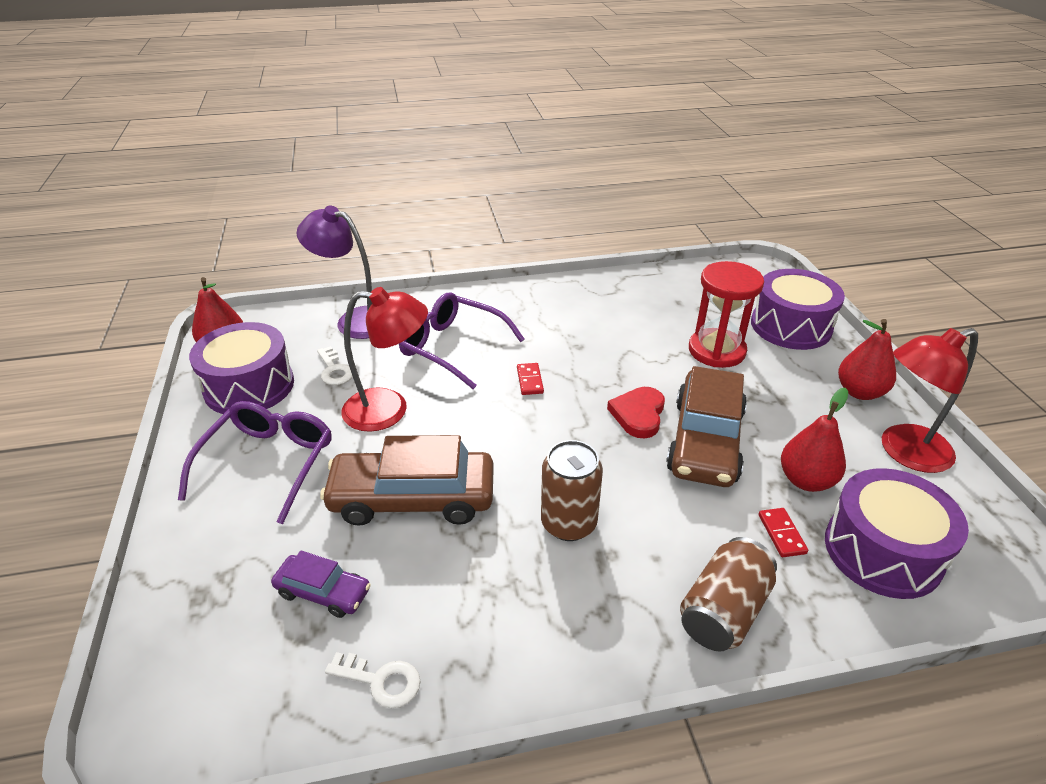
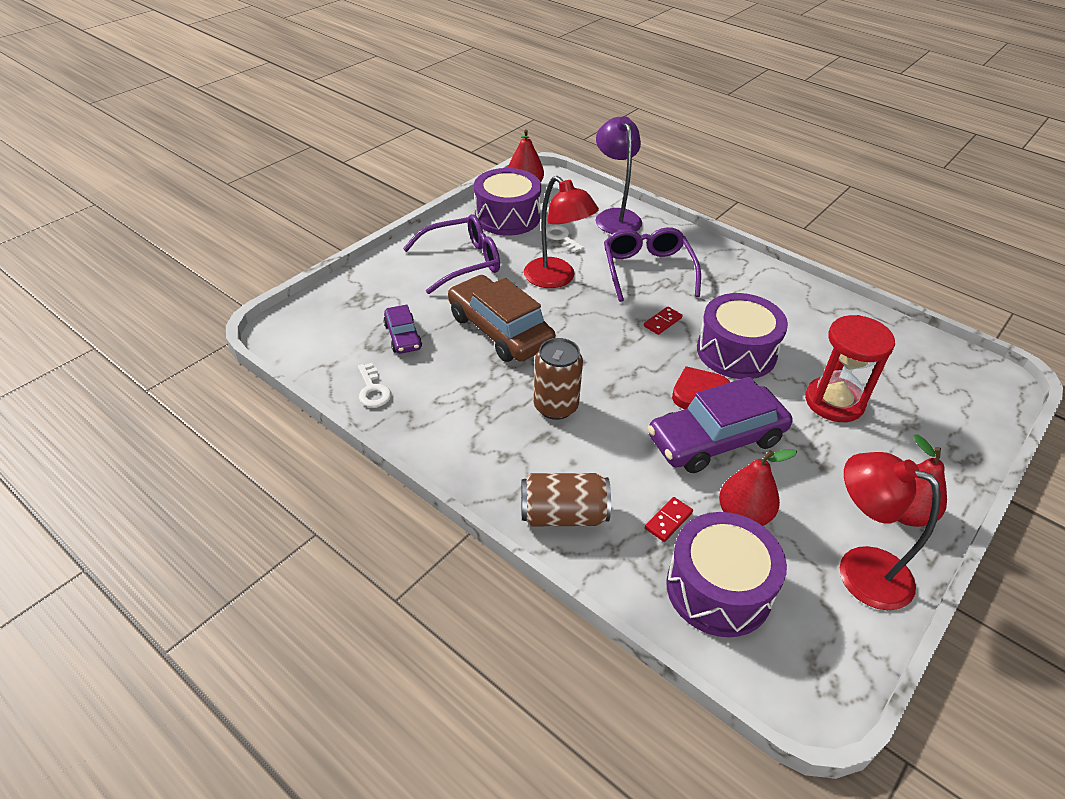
camera: 50 degrees right, 5 degrees up
(334, 370) = (561, 238): white key -> white key turned 120 degrees clockwise
(705, 440) = (716, 439): brown car -> purple car
(791, 326) = (938, 434): purple drum -> purple drum (736, 352)

